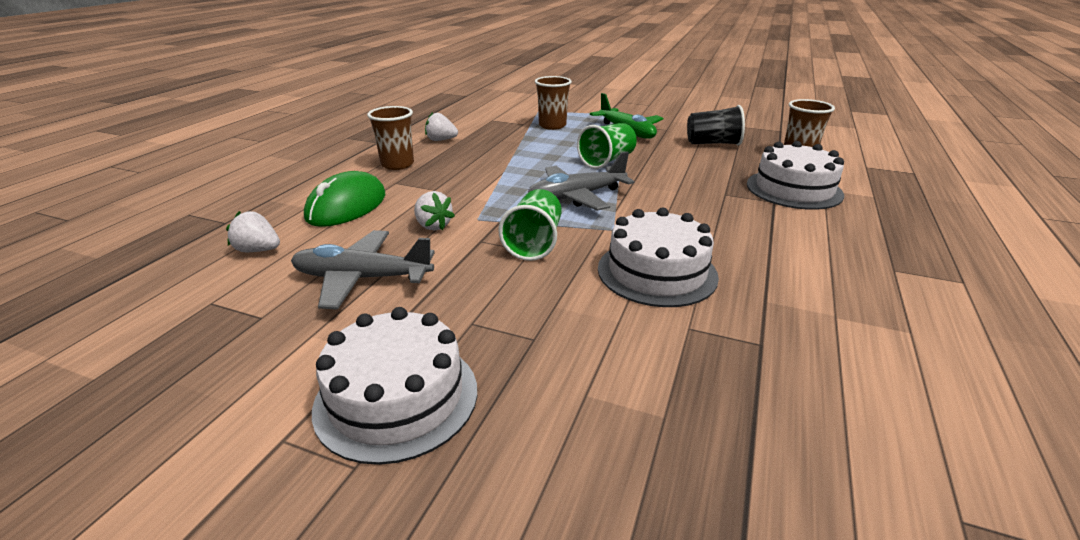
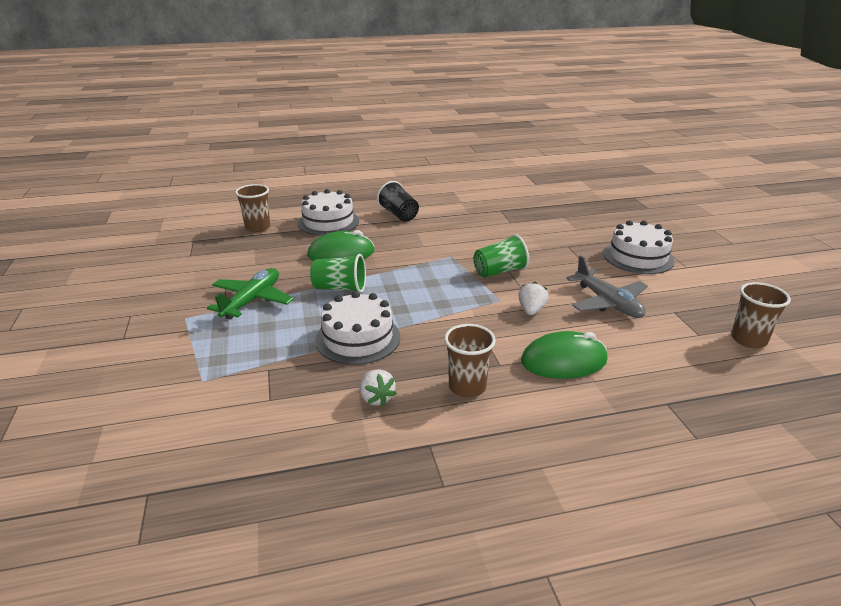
camera: 125 degrees left, 0 degrees up
(258, 250) = (654, 356): white strawberry -> none
(552, 126) = (262, 347): brown cup -> brown cup (748, 340)
(576, 197) = (423, 279): grey plane -> none
(657, 272) = (479, 236): white cake -> white cake (358, 338)
(686, 176) = (341, 254): none -> green mouse
(713, 143) = (254, 258): black cup -> black cup (399, 215)

